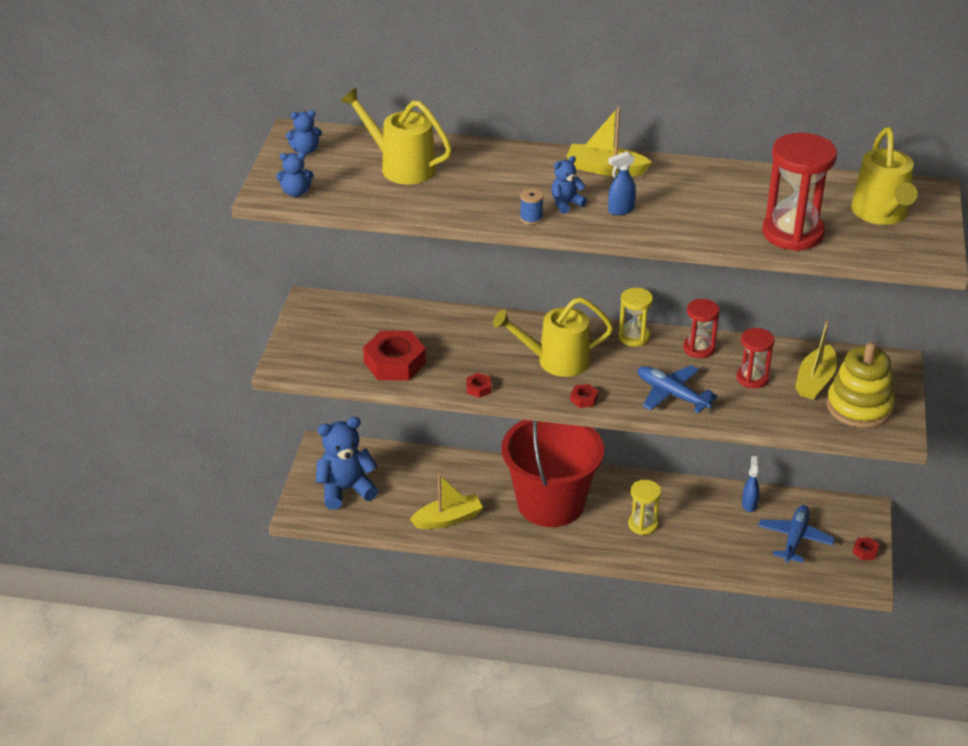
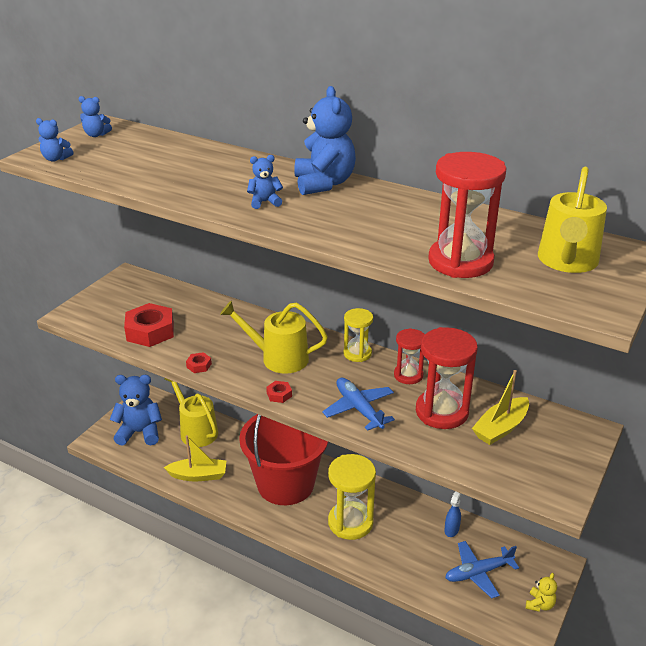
camera: 20 degrees right, 5 degrees down
(401, 166) = (156, 155): yellow watering can -> yellow watering can (195, 430)
(531, 218) = (223, 207): blue spool -> none
(605, 169) = (324, 184): yellow boat -> blue teddy bear
(620, 210) = (308, 215): blue spray bottle -> none
(643, 524) = (350, 522): yellow hourglass -> yellow hourglass, size x1.70
(752, 378) = (441, 412): red hourglass -> red hourglass, size x1.70
(795, 538) = (478, 573): blue plane -> blue plane turned 150 degrees counterclockwise
(859, 407) = (532, 463): yellow stacking toy -> none
(865, 551) = (539, 604): red nut -> yellow teddy bear

